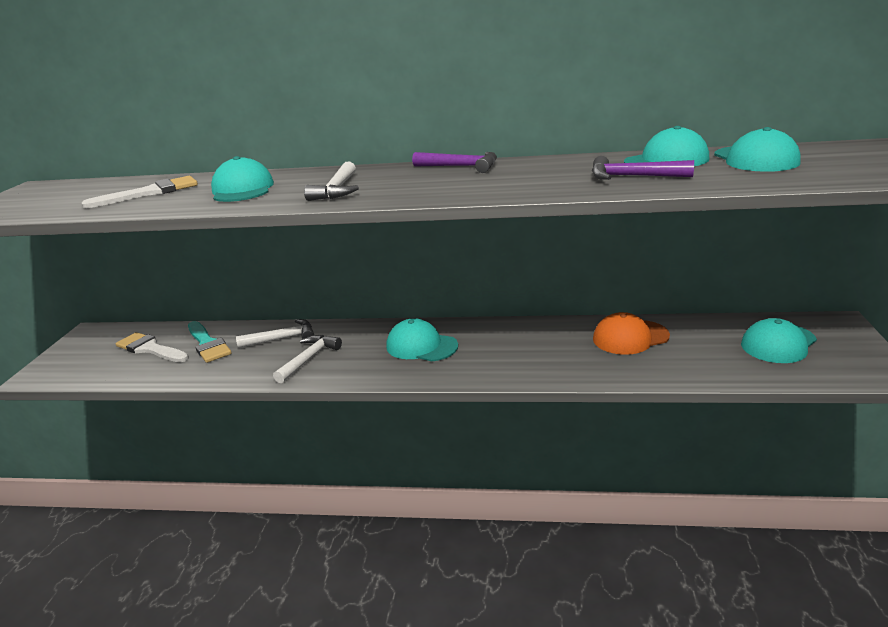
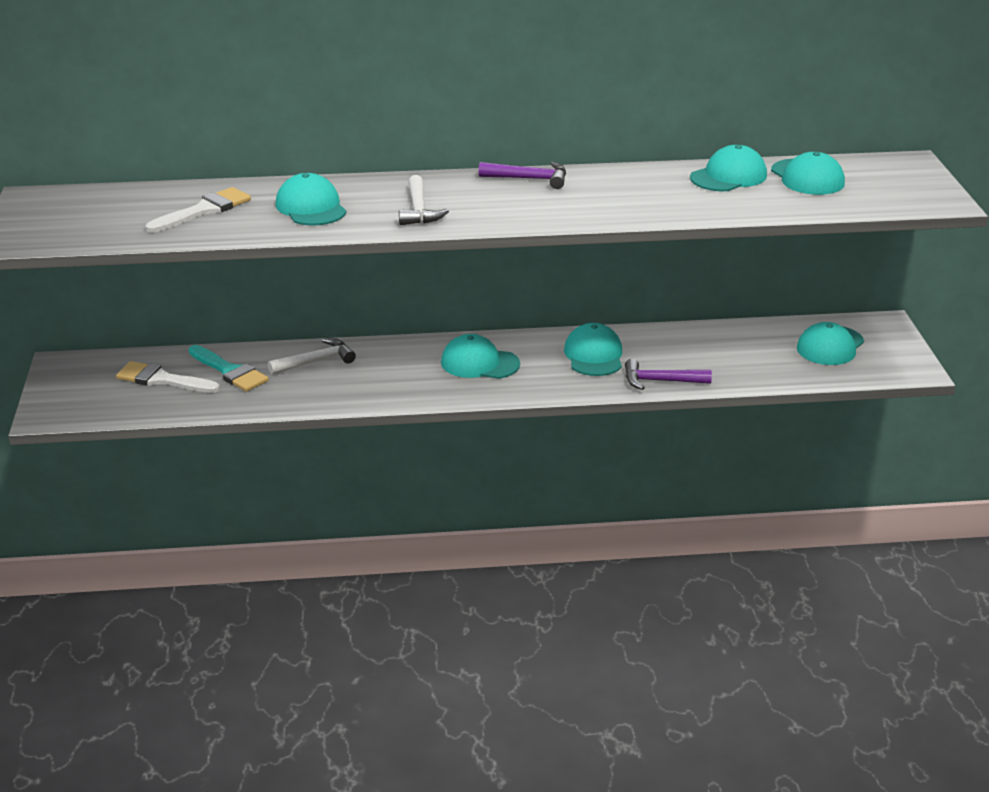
camera: 15 degrees left, 5 degrees up
(309, 359) = (362, 382): white hammer -> none
(531, 343) = (594, 355): none -> turquoise cap
(630, 337) = (692, 345): orange cap -> none
(632, 177) = (702, 198): purple hammer -> purple hammer (660, 381)

